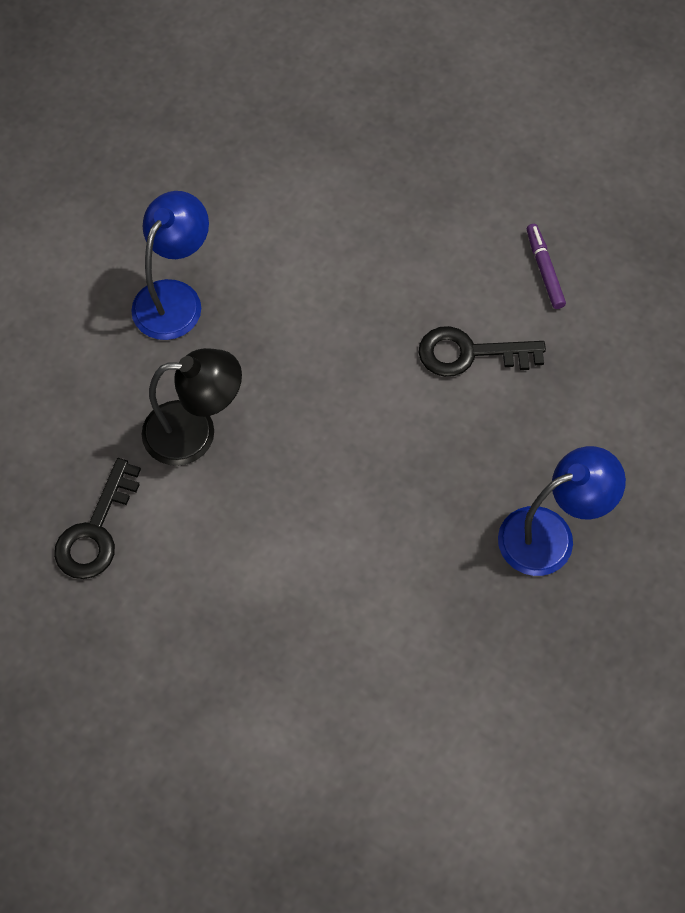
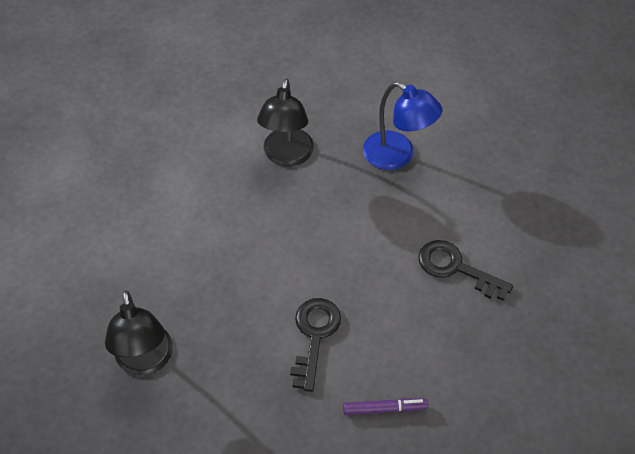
camera: 100 degrees right, 10 degrees down
(96, 530) = (229, 99): black key -> black key (456, 268)
(550, 535) = (145, 361): blue lamp -> black lamp

